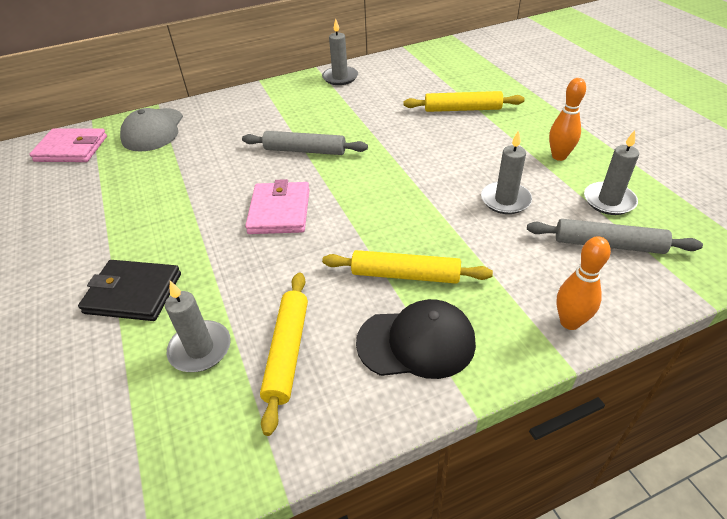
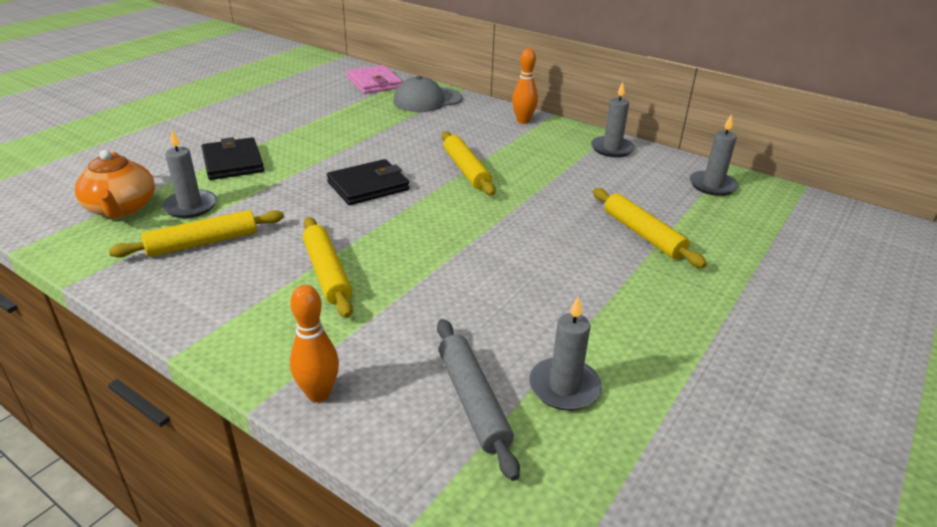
camera: 55 degrees right, 10 degrees down
(146, 416) = (121, 209): none -> orange teapot
(279, 211) = (368, 186): pink wallet -> black wallet
(305, 150) = (466, 170): grey rolling pin -> yellow rolling pin
(416, 342) = (242, 302): black cap -> none
(505, 200) = (493, 305): grey candle -> grey candle (712, 185)
(559, 156) = (621, 327): orange bowling pin -> orange bowling pin (523, 121)

